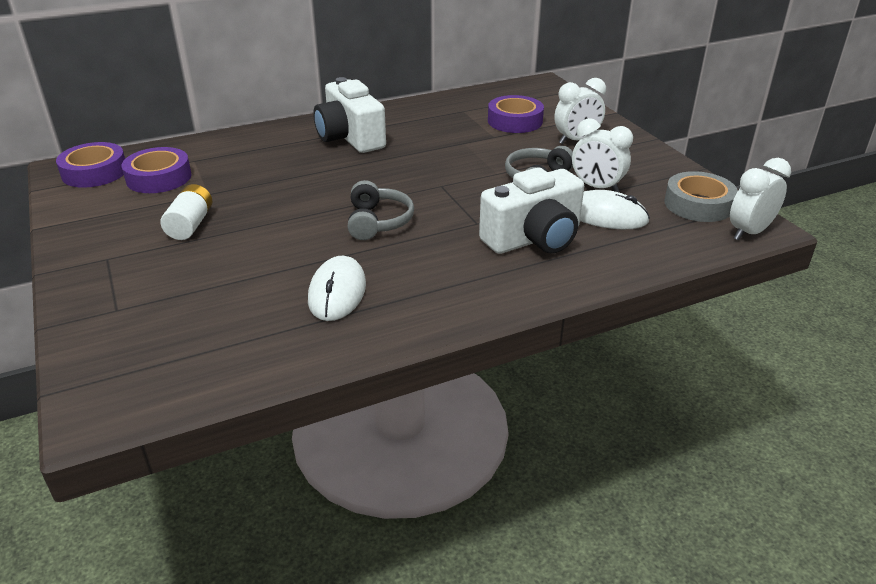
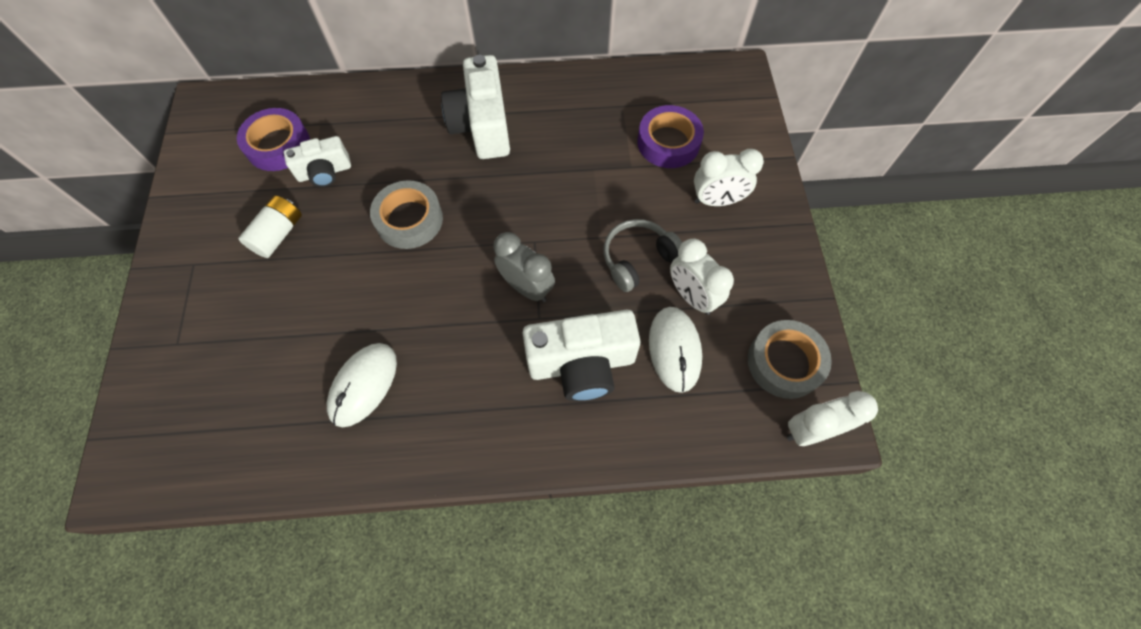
camera: 20 degrees right, 30 degrees up
(94, 172) = (226, 118): purple tape -> none
(216, 184) = (324, 172): none -> white camera
(317, 194) = (409, 220): none -> grey tape
(378, 222) = (446, 285): grey headphones -> none
(453, 209) = (527, 287): none -> grey clock
(606, 216) = (674, 349): white mouse -> white mouse turned 45 degrees clockwise

